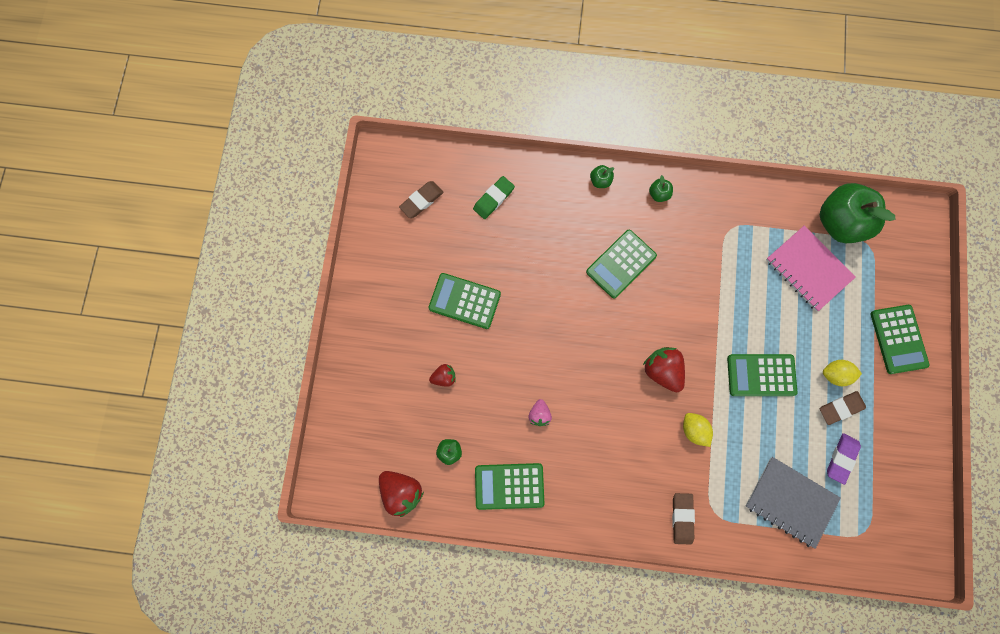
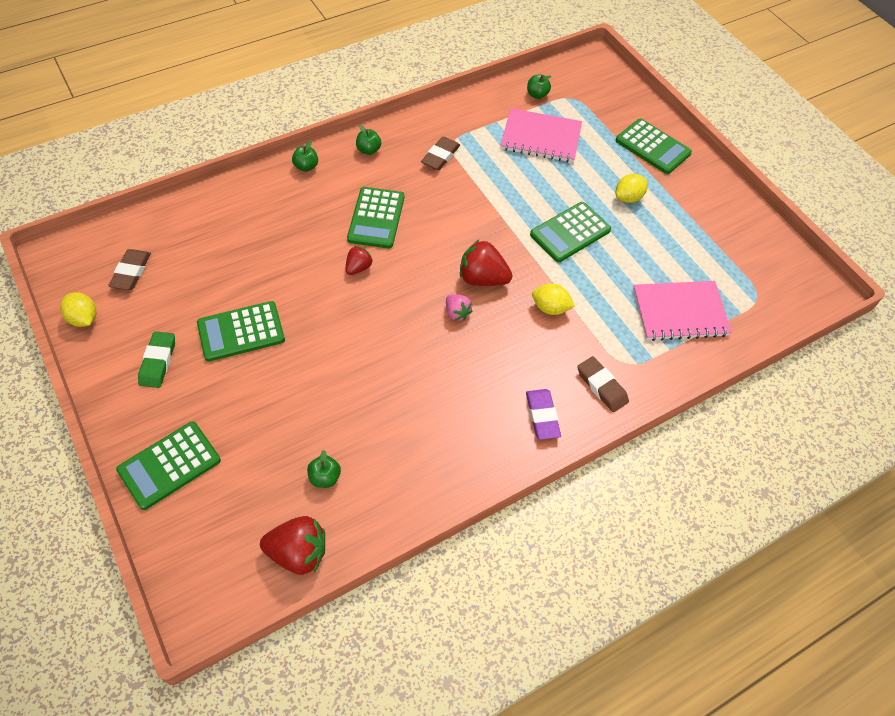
camera: 40 degrees left, 20 degrees down
(371, 221) = (84, 318): none -> yellow lemon
(444, 377) = (268, 412): red strawberry -> red strawberry (358, 268)
(493, 199) = (209, 232): green eraser -> green eraser (158, 362)
(509, 486) = (413, 468): green calculator -> green calculator (169, 465)
(539, 414) = (394, 384): pink strawberry -> pink strawberry (457, 313)
(790, 501) = (680, 312): grey notebook -> pink notebook
(840, 222) = (537, 95): green apple -> green apple, size x0.40
(840, 408) = (654, 219): brown eraser -> brown eraser (440, 156)
(841, 458) = (689, 254): purple eraser -> purple eraser (542, 416)

